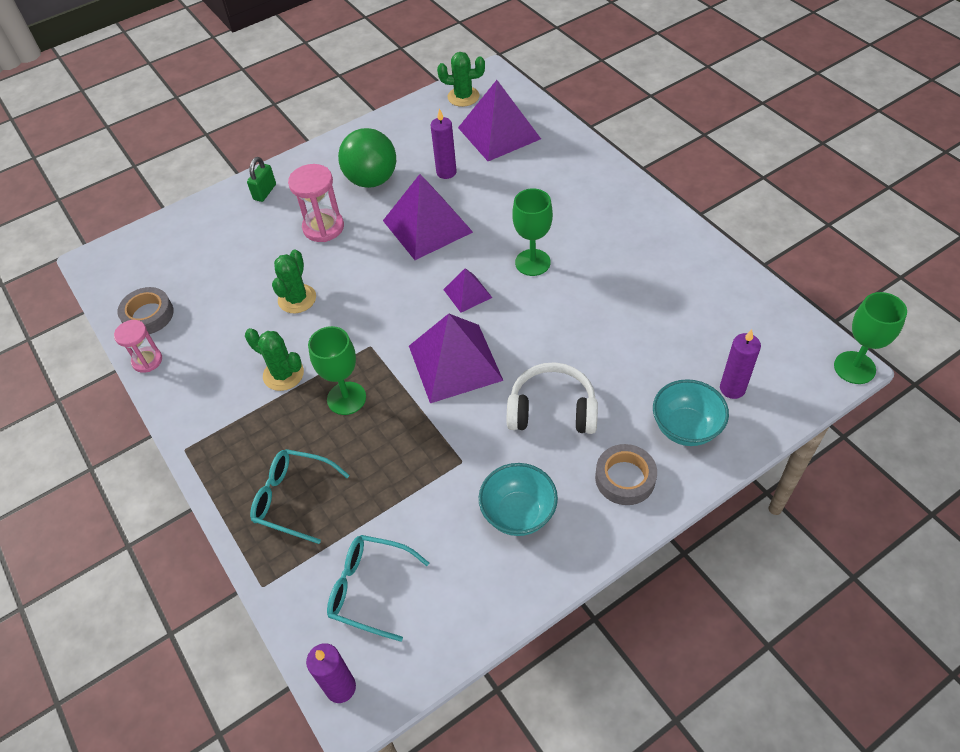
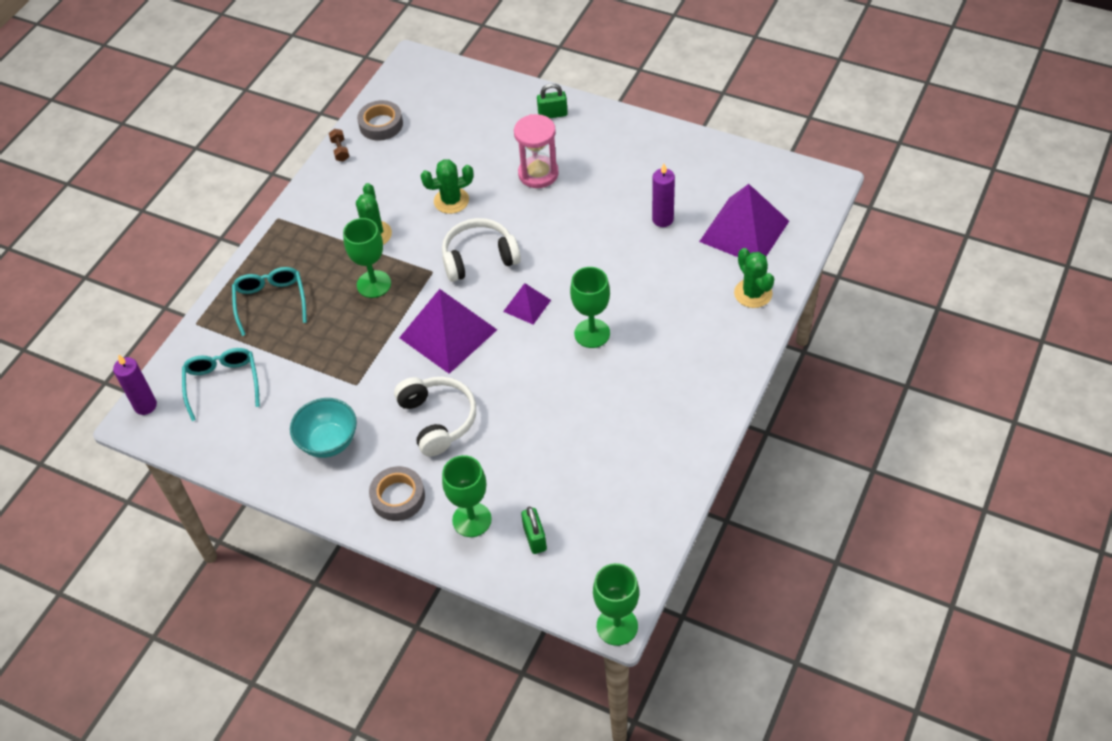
camera: 60 degrees right, 0 degrees up
(147, 360) = (340, 150): pink hourglass -> brown dumbbell
(372, 180) = (616, 174): green ball -> none
(384, 305) = (479, 258): none -> white headphones
(427, 226) = (586, 240): purple pyramid -> none
(463, 97) = (776, 180): green cactus -> green cactus (753, 293)
(685, 428) = (472, 519): turquoise bowl -> green goblet
(732, 389) = (535, 538): purple candle -> green padlock

